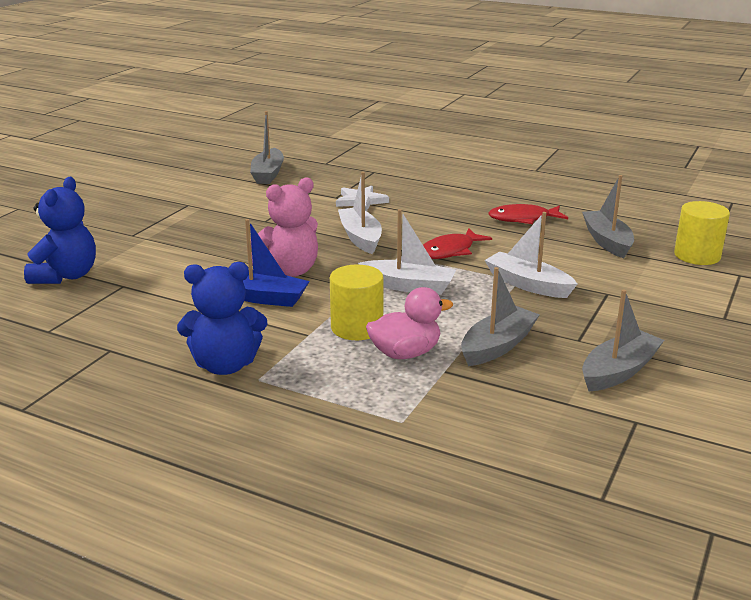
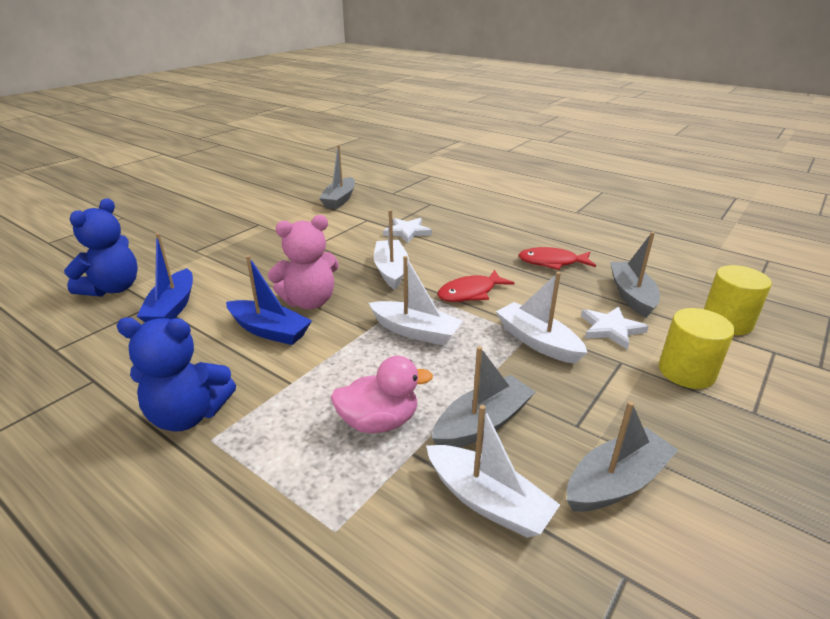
camera: 10 degrees right, 5 degrees up
(146, 287) = (172, 307): none -> blue boat
(357, 328) = (343, 379): yellow cylinder -> yellow cylinder (686, 372)
(518, 392) = (487, 501): none -> white boat
(593, 269) = (611, 329): none -> white star

